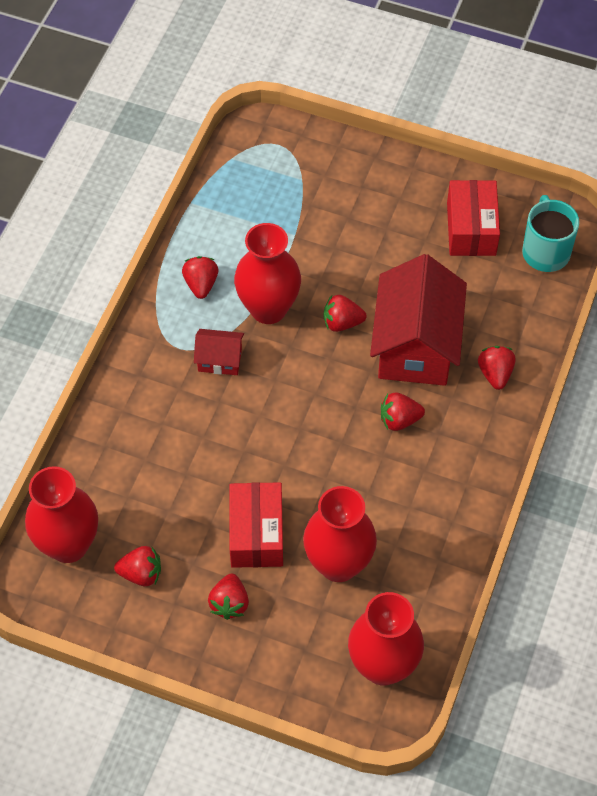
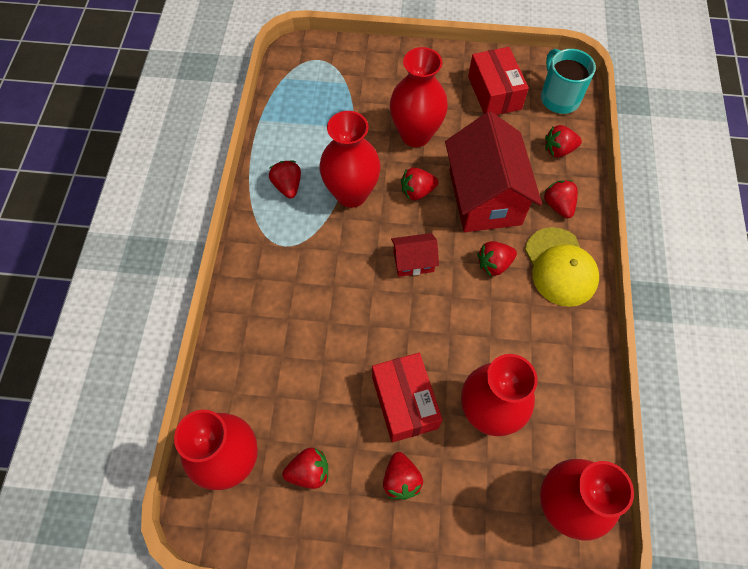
camera: 15 degrees left, 5 degrees up
(220, 360) = (323, 248): red house -> red house (413, 261)
(362, 258) = (415, 135): none -> red vase
(471, 440) = (560, 267): none -> yellow cap
(520, 312) = (558, 150): none -> red strawberry

